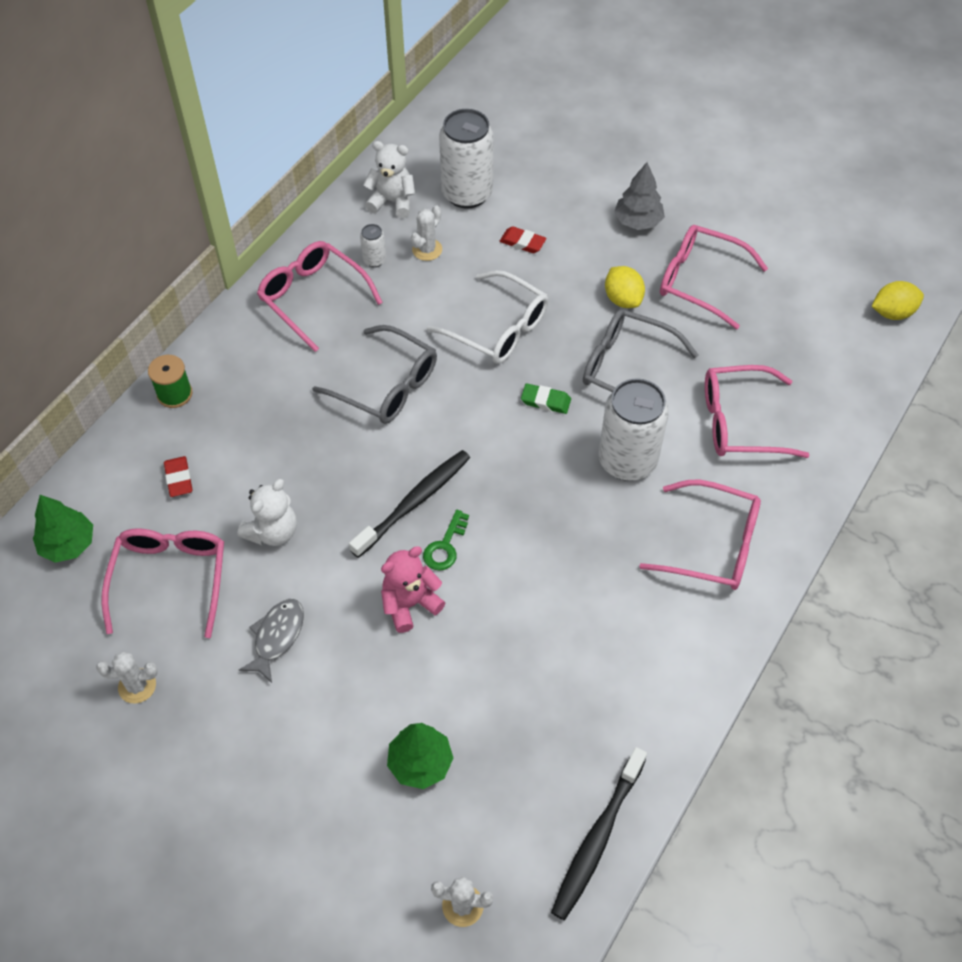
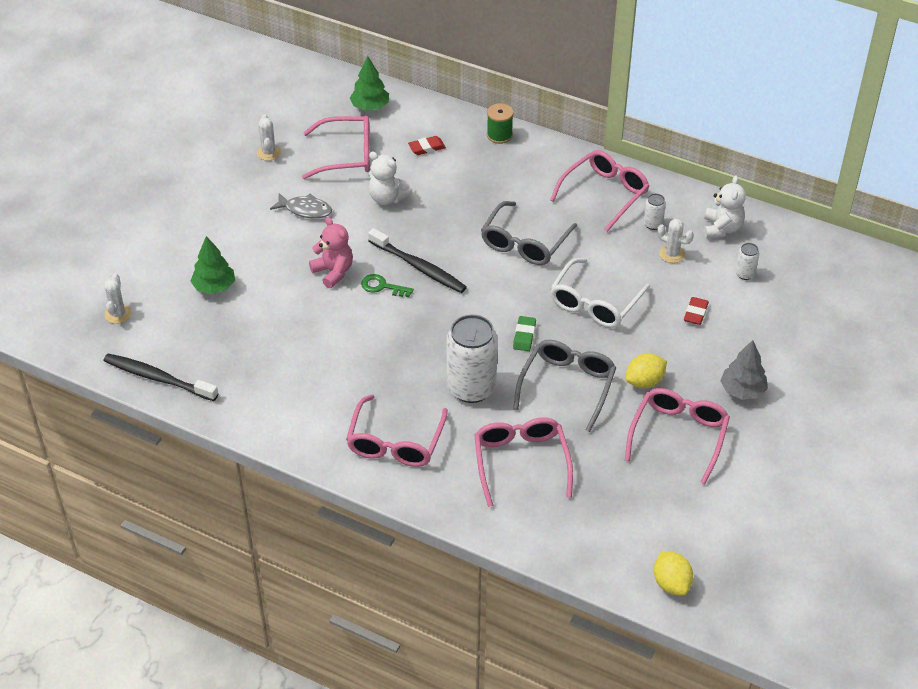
camera: 85 degrees right, 10 degrees down
(467, 193) = (745, 274): white can -> white can, size x0.44

